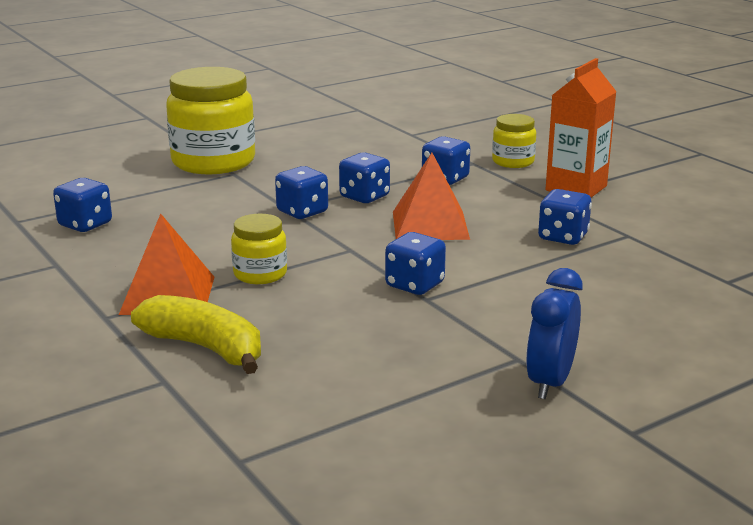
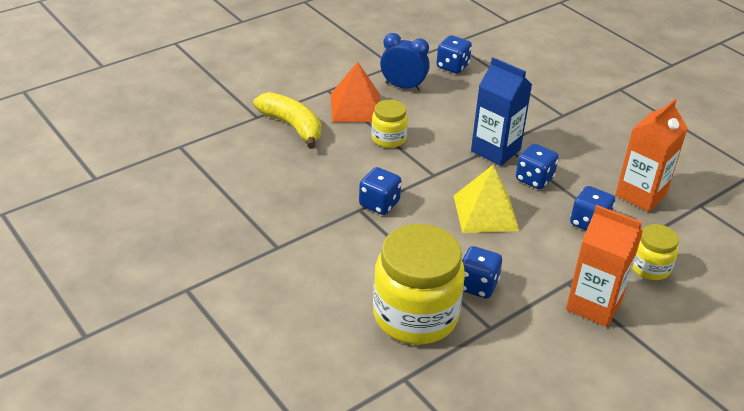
camera: 85 degrees right, 15 degrees up
(205, 348) = (292, 126): yellow banana -> yellow banana turned 75 degrees counterclockwise
(213, 162) = (583, 104): yellow jar -> yellow jar (415, 315)
(302, 212) = (495, 150): blue dice -> blue carton
(395, 154) = (641, 194): none -> orange carton
(430, 225) = (485, 212): orange pyramid -> yellow pyramid
(550, 382) = (246, 258): blue clock -> blue clock (403, 86)

